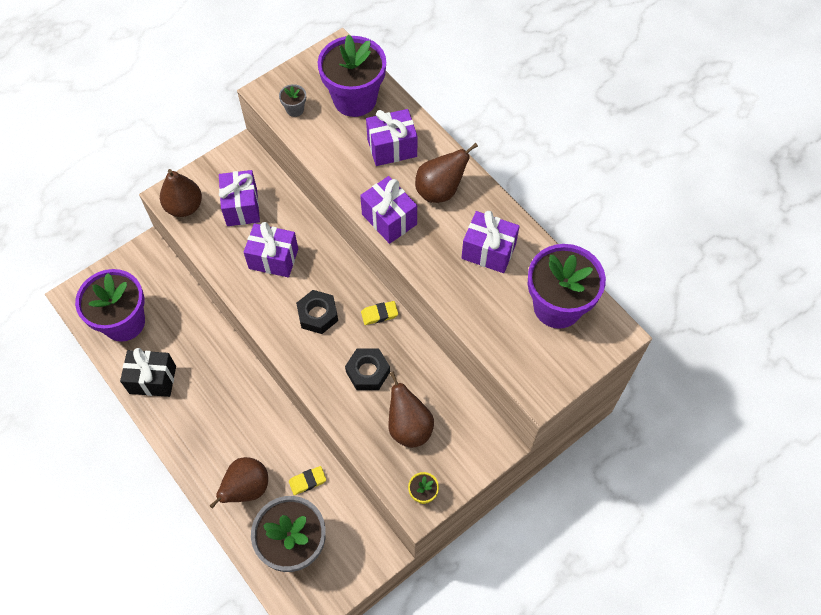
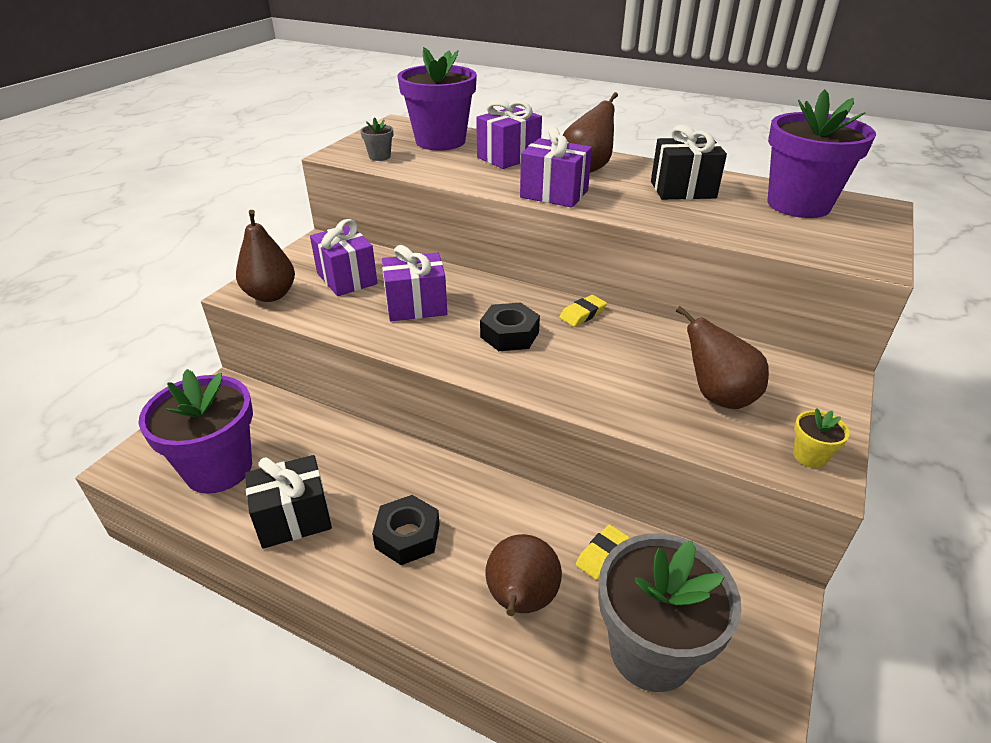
camera: 25 degrees left, 25 degrees down
(368, 372) = (617, 364): black nut -> black nut (407, 536)
(488, 251) = (682, 190): purple gift -> black gift

